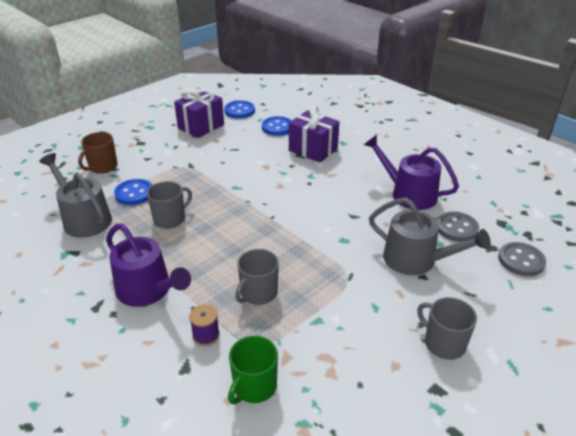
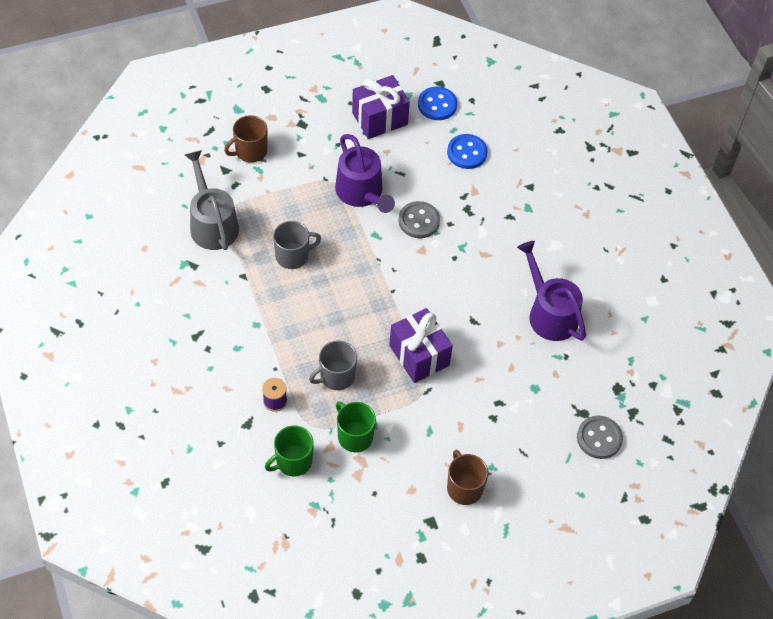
camera: 20 degrees right, 20 degrees up
(134, 193) = (270, 205): blue button -> none
(147, 290) = (243, 335): purple watering can -> purple watering can (361, 192)
(306, 337) = (354, 436): none -> green mug
(313, 150) = (487, 207): purple gift -> purple gift (419, 355)
(416, 260) = (499, 397): grey watering can -> none
(443, 343) = (464, 488): grey mug -> brown mug
(456, 228) = (566, 377): grey button -> grey button (419, 221)

